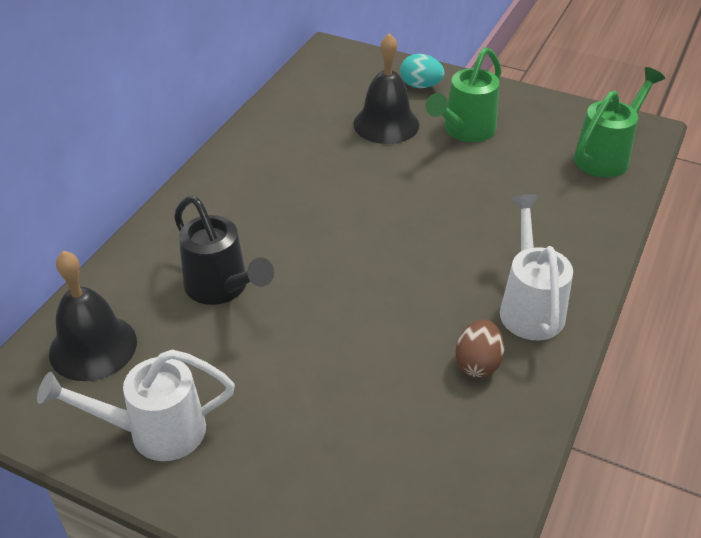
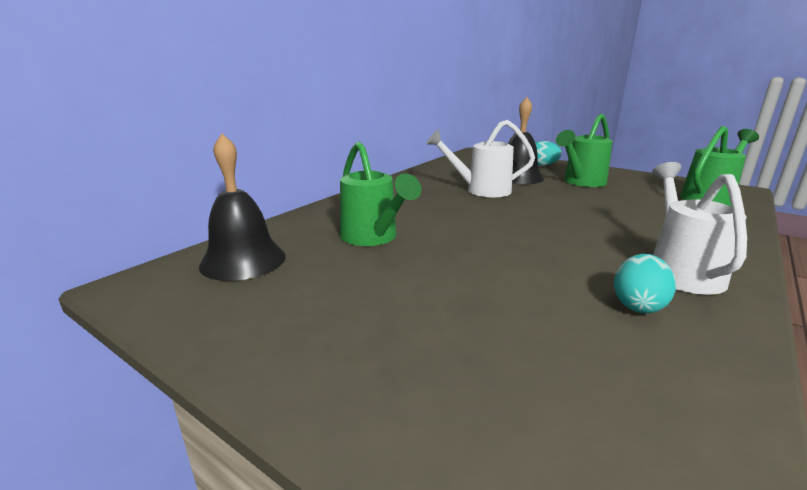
camera: 10 degrees right, 20 degrees down
(155, 431) = (269, 323): white watering can -> white watering can (481, 190)
(222, 288) = (373, 238): black watering can -> green watering can
(477, 363) = (637, 305): brown egg -> turquoise egg

